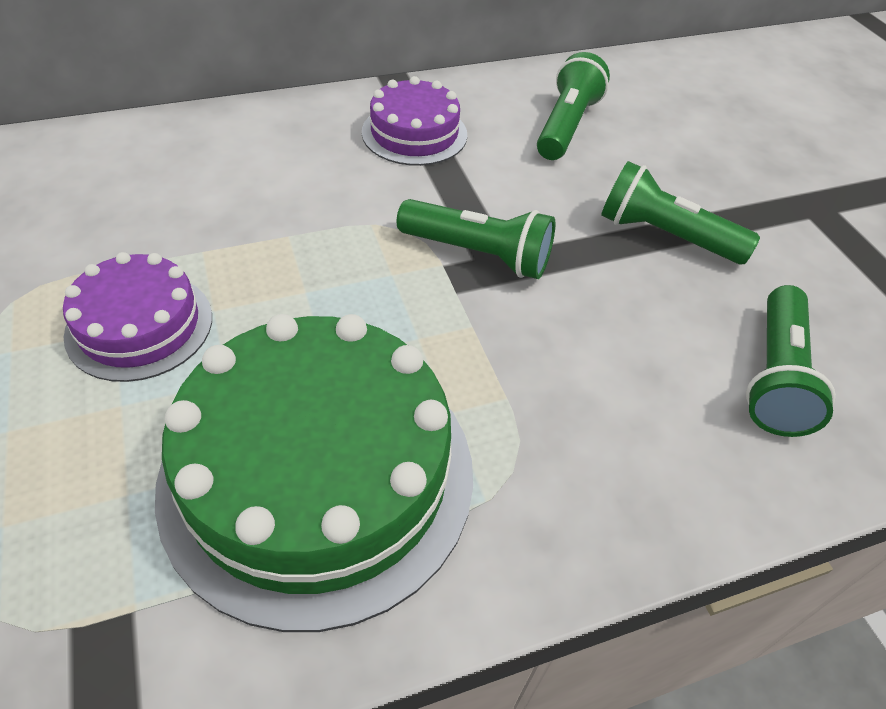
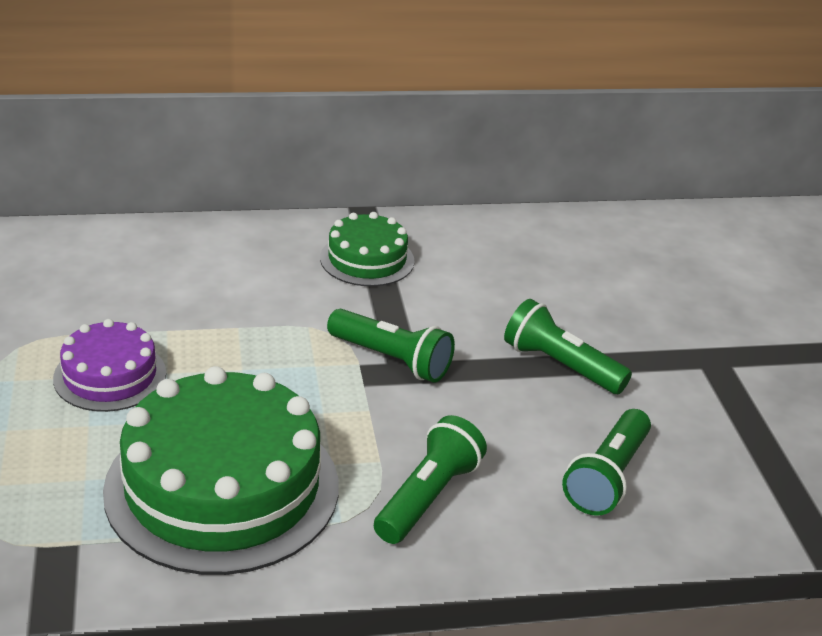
camera: 10 degrees right, 15 degrees down
(414, 133) = (367, 259): purple cake -> green cake
(566, 126) = (507, 267): green flashlight -> green flashlight (428, 496)

